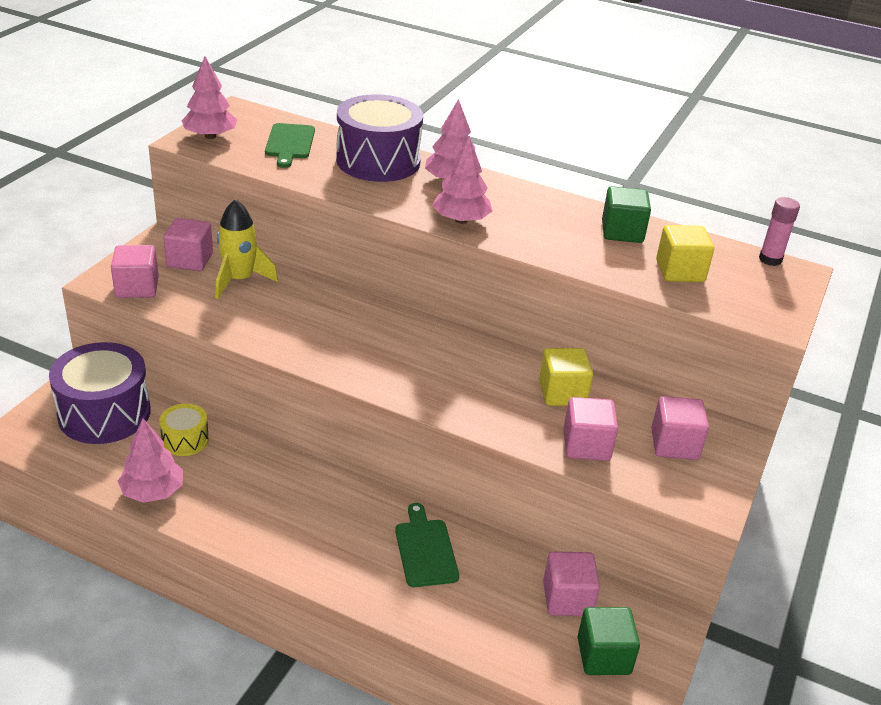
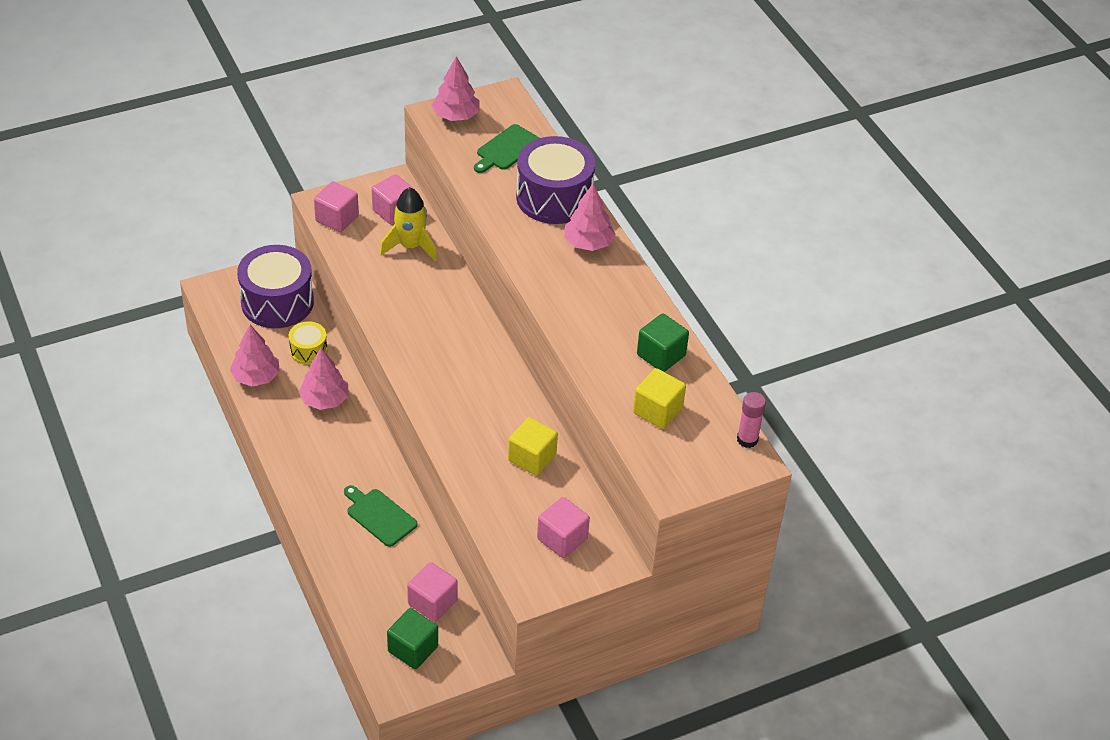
camera: 40 degrees right, 10 degrees up
(425, 549) = (379, 516): green cutting board -> green cutting board turned 75 degrees counterclockwise
(461, 220) = (549, 283): pink tree -> pink tree (324, 400)
(586, 445) = (500, 503): pink cube -> none

